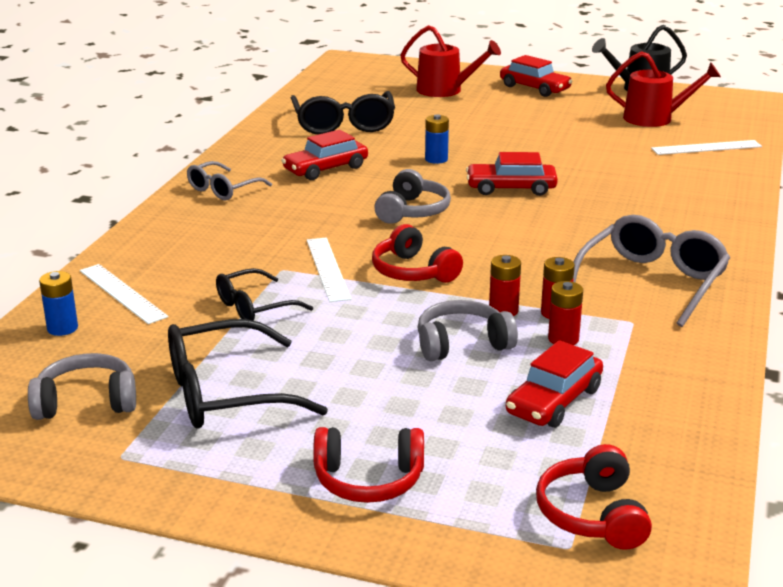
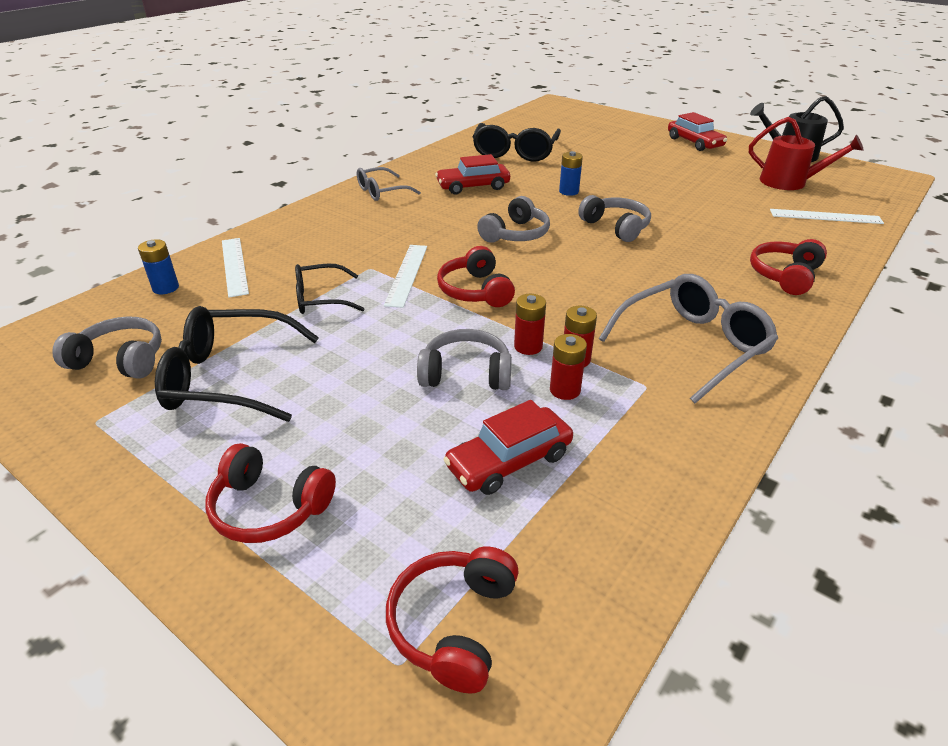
camera: 20 degrees right, 10 degrees up
(445, 90) = (617, 135): red watering can -> none
(511, 188) = (616, 227): red car -> grey headphones
(699, 208) = (785, 276): none -> red headphones

